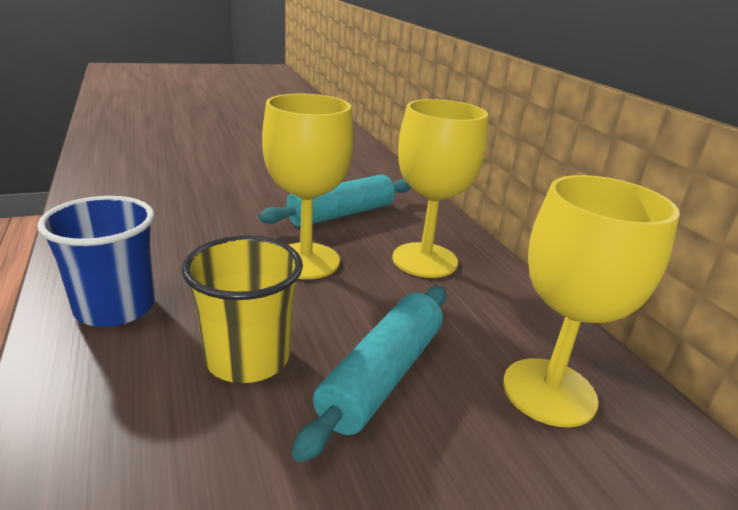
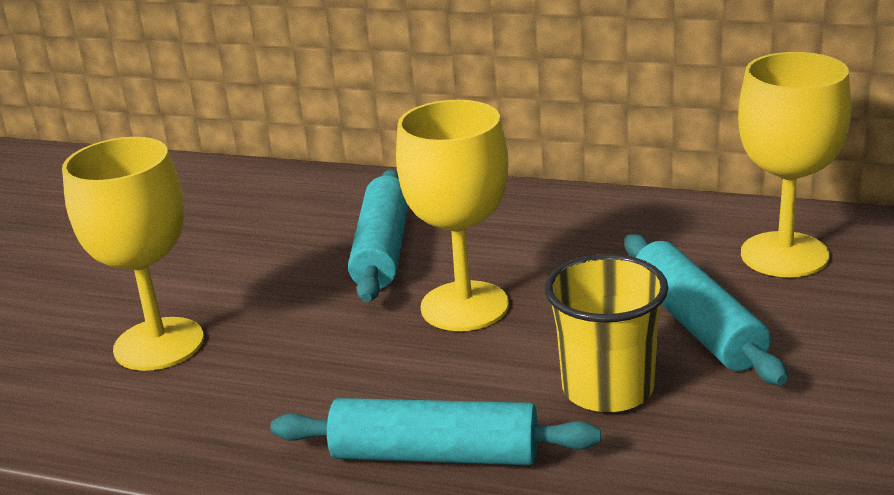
camera: 45 degrees left, 0 degrees up
(115, 307) = (435, 454): blue cup -> turquoise rolling pin
(424, 260) = (539, 235): yellow goblet -> yellow goblet (159, 344)

